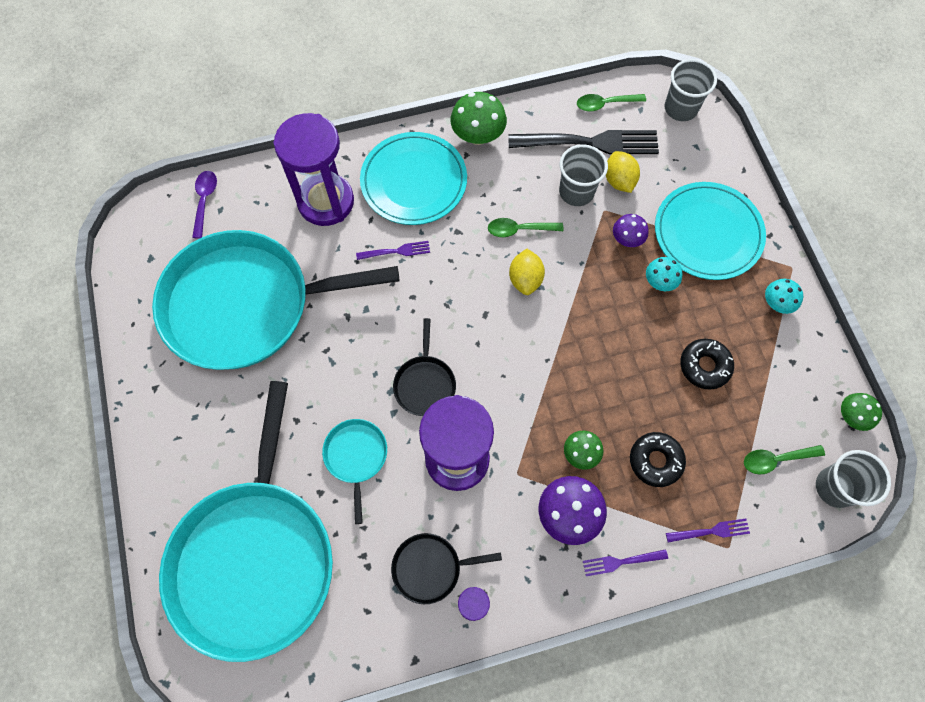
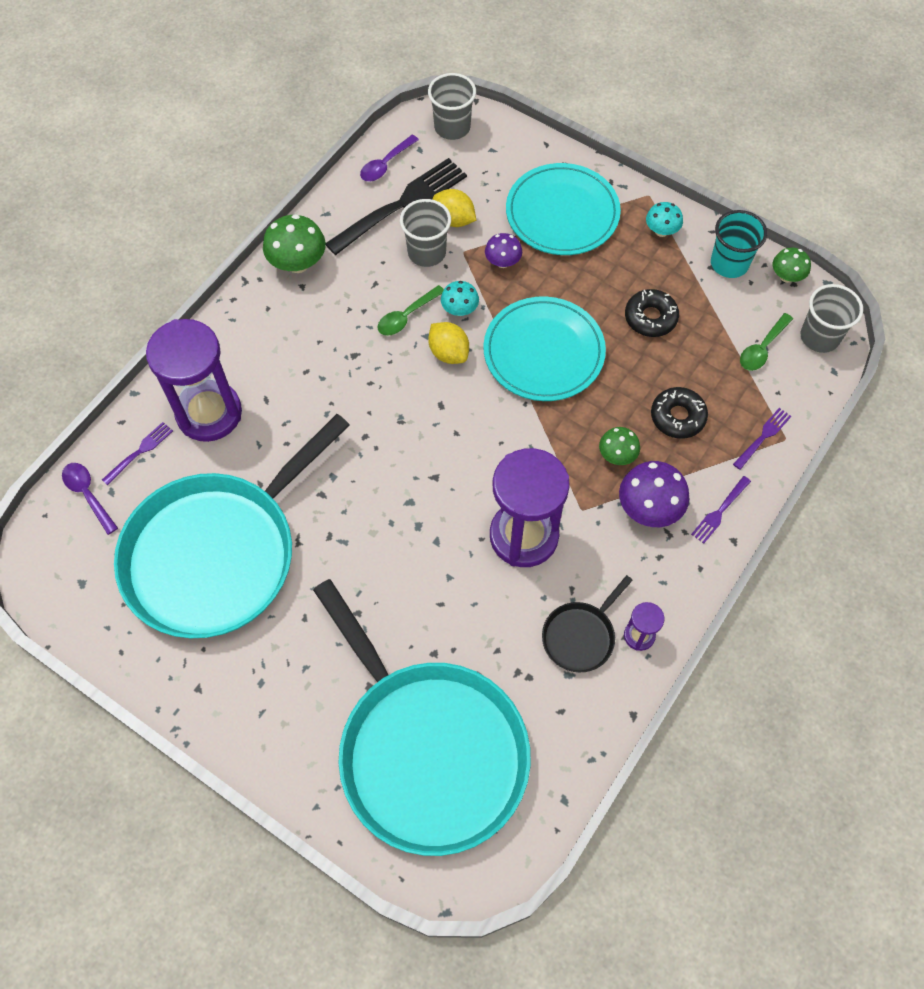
camera: 40 degrees left, 5 degrees down
(356, 457) = (438, 600): turquoise pan -> none
(396, 251) = (315, 409): purple fork -> purple fork (140, 452)
(414, 181) = (275, 340): turquoise plate -> turquoise plate (543, 352)
(425, 384) = (442, 498): black pan -> none
(605, 104) = (385, 164): green spoon -> purple spoon
(659, 282) = (558, 277): turquoise mushroom -> turquoise mushroom (459, 310)
(810, 370) = (729, 263): none -> turquoise cup

